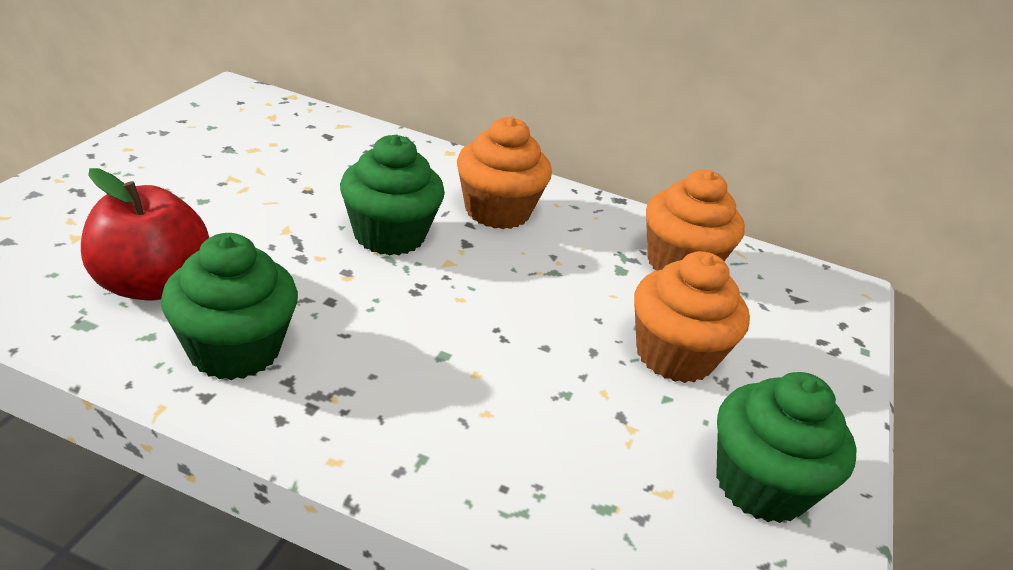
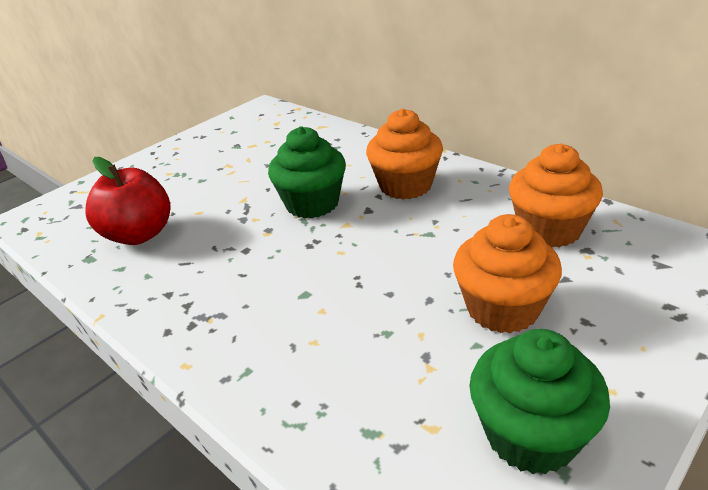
camera: 30 degrees right, 0 degrees up
(234, 350) = (164, 280): green cupcake -> none

